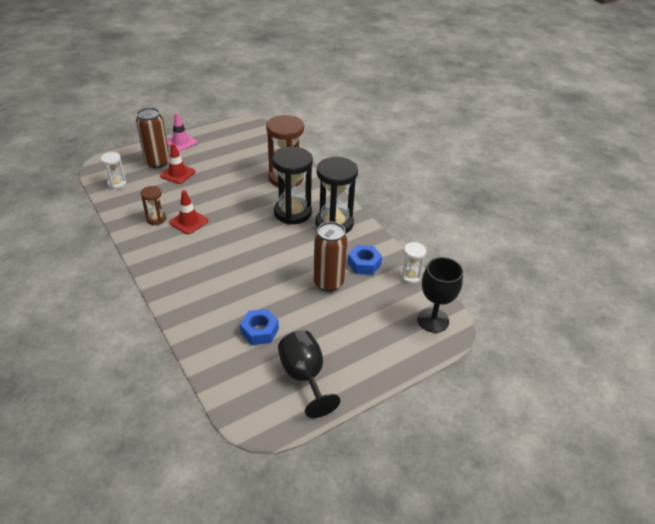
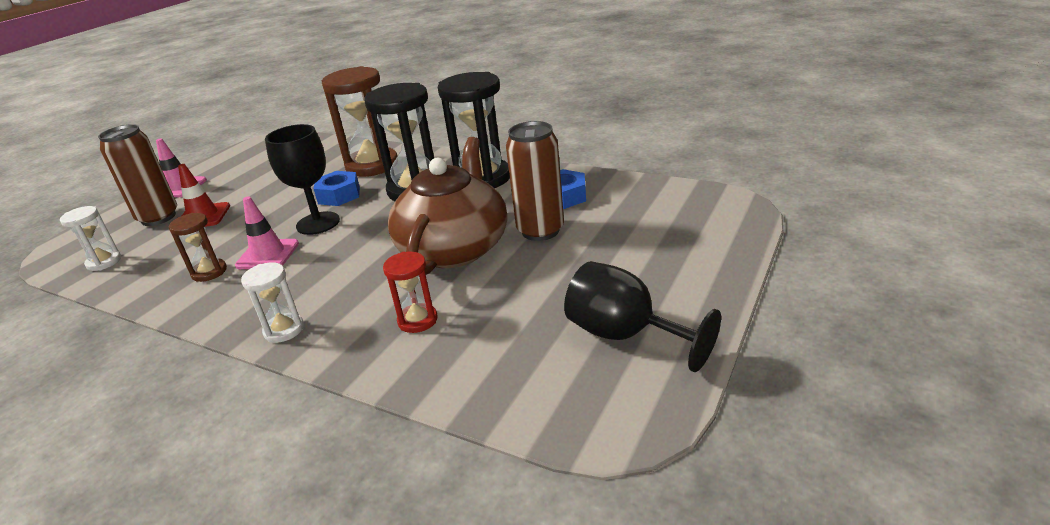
camera: 25 degrees left, 10 degrees down
(188, 222) = (268, 255): red traffic cone -> pink traffic cone
(222, 308) = (417, 320): none -> red hourglass
(259, 331) = (502, 318): blue nut -> blue nut (339, 195)
(276, 270) = (455, 248): none -> brown teapot
(410, 276) = (632, 184): white hourglass -> white hourglass (284, 330)
(433, 320) = (708, 208): black goblet -> black goblet (318, 223)

